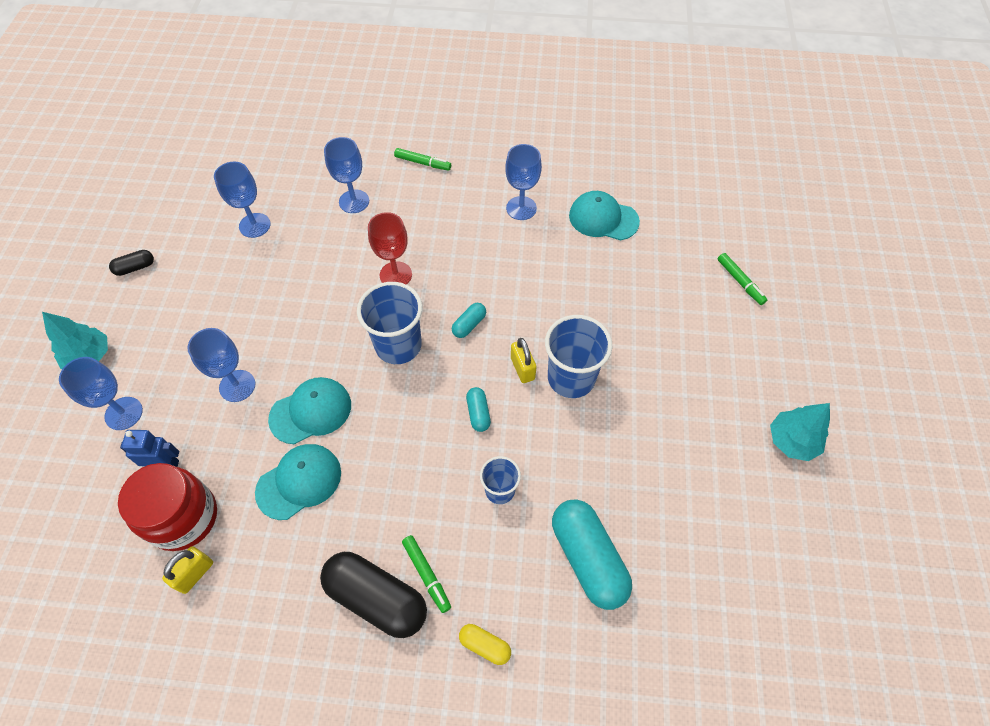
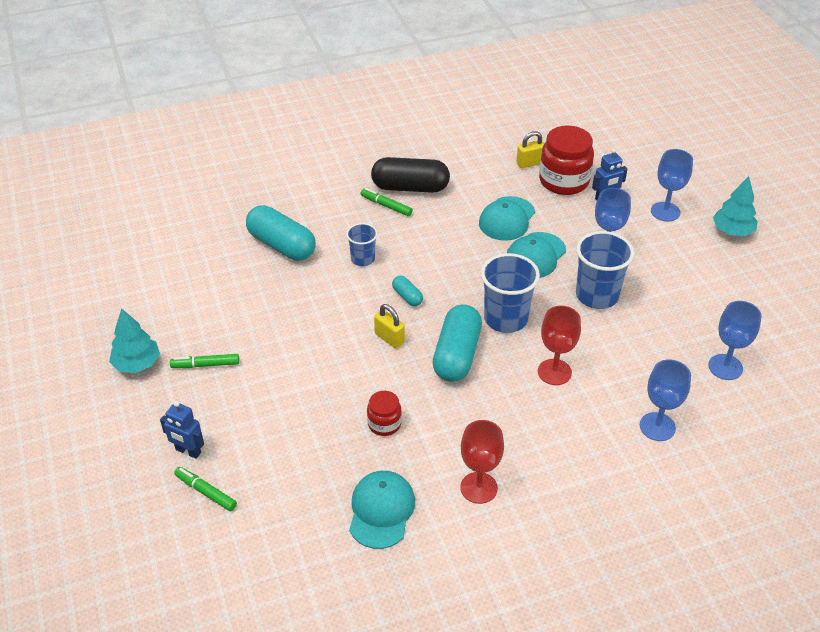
camera: 155 degrees right, 15 degrees down
(135, 267) = (781, 296): black capsule -> none
(195, 573) = (530, 163): yellow padlock -> yellow padlock turned 60 degrees clockwise
(423, 163) = (625, 501): green marker -> green marker (205, 365)
(469, 325) = (457, 355): turquoise capsule -> turquoise capsule, size x2.12
(485, 645) = (330, 190): yellow capsule -> none
(521, 208) = (478, 488): blue goblet -> red goblet
(569, 284) = (384, 424): none -> red jar
(571, 378) = (344, 345): blue cup -> blue cup (597, 295)
(603, 218) = (381, 511): turquoise cap -> turquoise cap turned 75 degrees counterclockwise
(750, 323) = (188, 451): none -> blue robot

